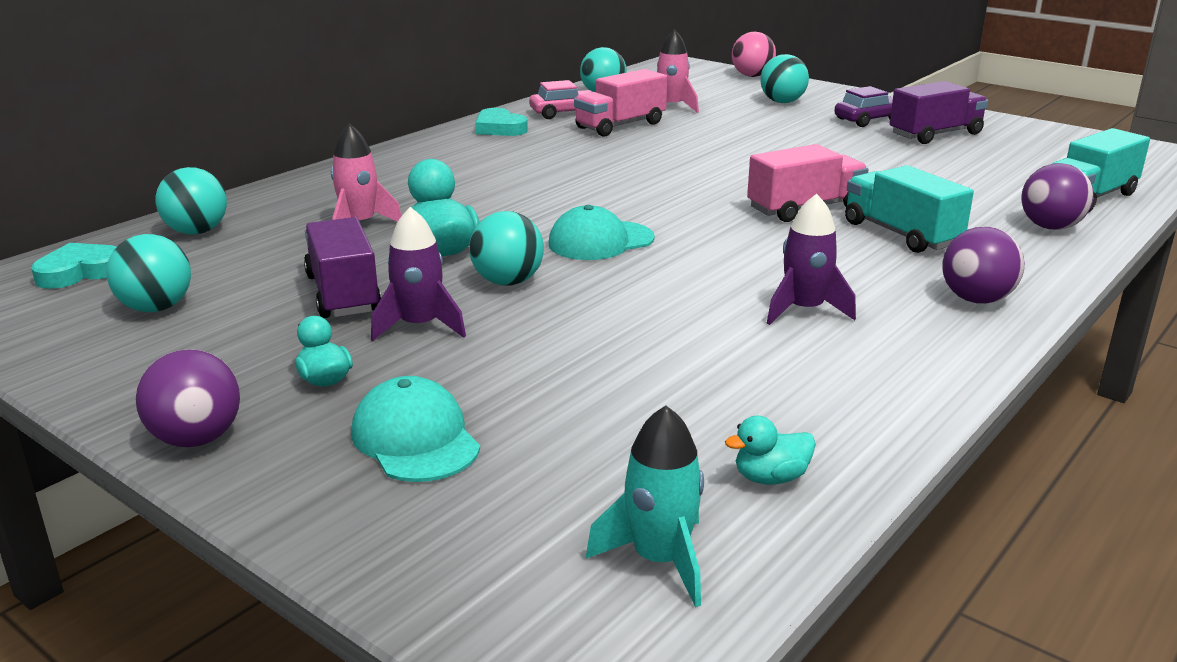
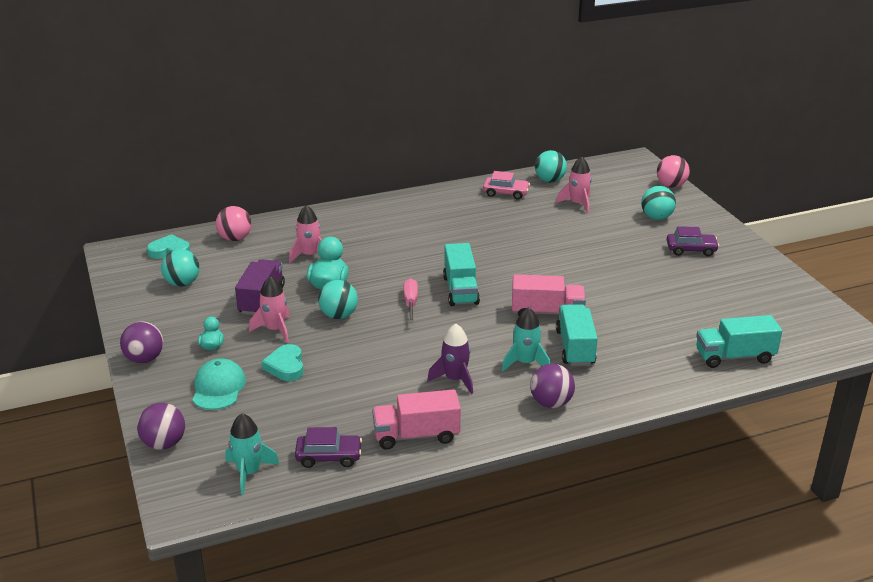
camera: 30 degrees right, 5 degrees up
(197, 232) = (235, 238): turquoise ball -> pink ball
(419, 326) = (275, 330): purple rocket -> pink rocket
(499, 128) = (453, 197): turquoise heart -> turquoise heart (286, 366)
(600, 241) = (410, 303): turquoise cap -> pink screwdriver
(620, 125) = (525, 213): pink truck -> pink truck (416, 435)
(652, 212) = (460, 290): none -> turquoise truck
(770, 478) = (329, 457): turquoise duck -> purple car
(866, 265) = (525, 362): none -> turquoise rocket
(935, 134) = (717, 275): purple truck -> none
(1050, 227) = (671, 370): purple ball -> purple ball (164, 443)

